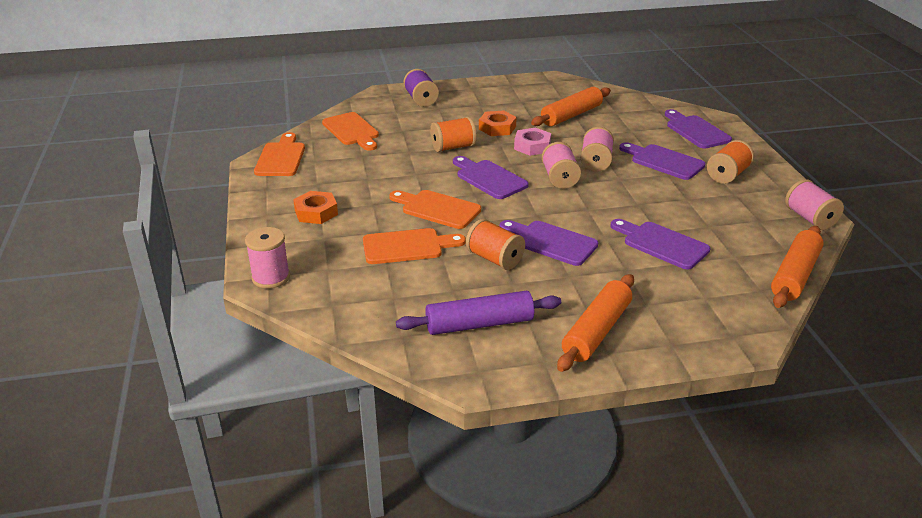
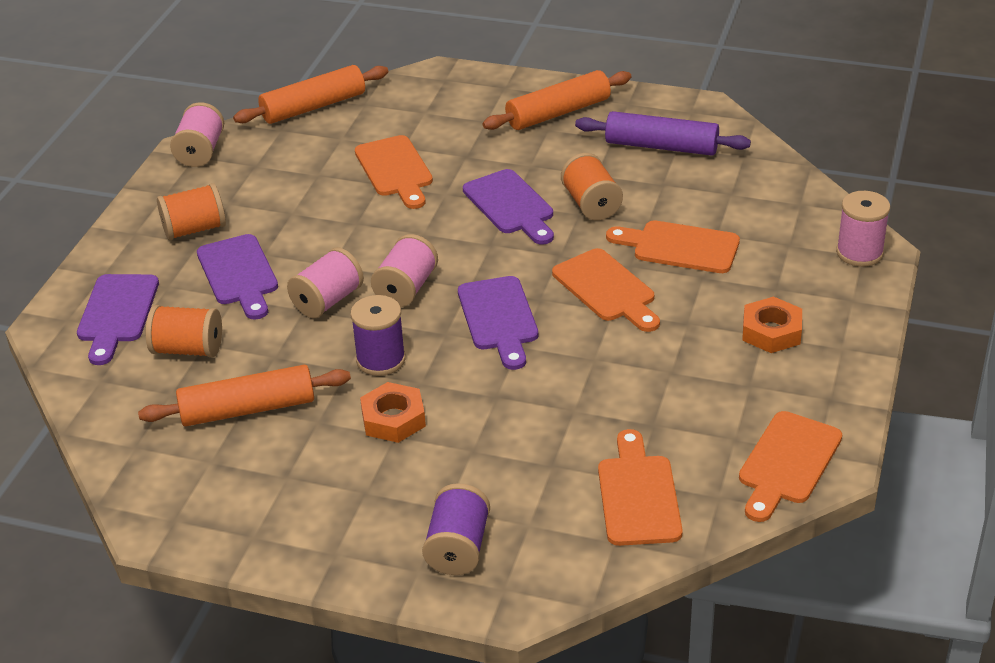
camera: 150 degrees left, 5 degrees up
(453, 147) = (499, 396): orange spool -> orange spool (188, 349)
(532, 146) = (381, 360): pink nut -> purple spool
(661, 244) = (395, 170): purple cutting board -> orange cutting board

